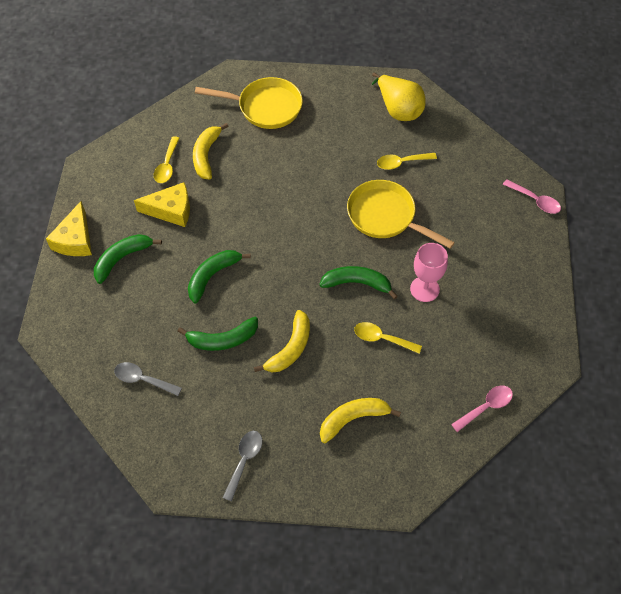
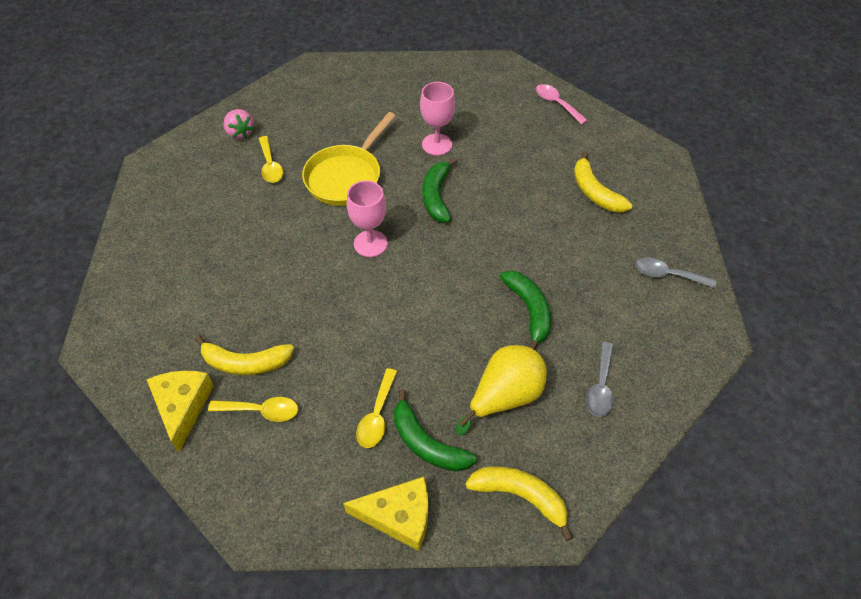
camera: 95 degrees left, 5 degrees down
(171, 210) = (341, 393): yellow cheese -> yellow cheese (183, 407)
(212, 276) = (443, 331): green banana -> none
(265, 107) = (165, 302): yellow pan -> none
(290, 348) = (527, 247): yellow banana -> yellow banana (520, 496)
(307, 232) = (370, 243): none -> pink goblet
(382, 338) = (500, 174): yellow spoon -> yellow spoon (377, 415)
(398, 109) = (189, 170): yellow pear -> yellow pear (504, 396)
(443, 140) = (240, 133): none -> pink strawberry
(535, 200) = (324, 69): pink spoon -> none

